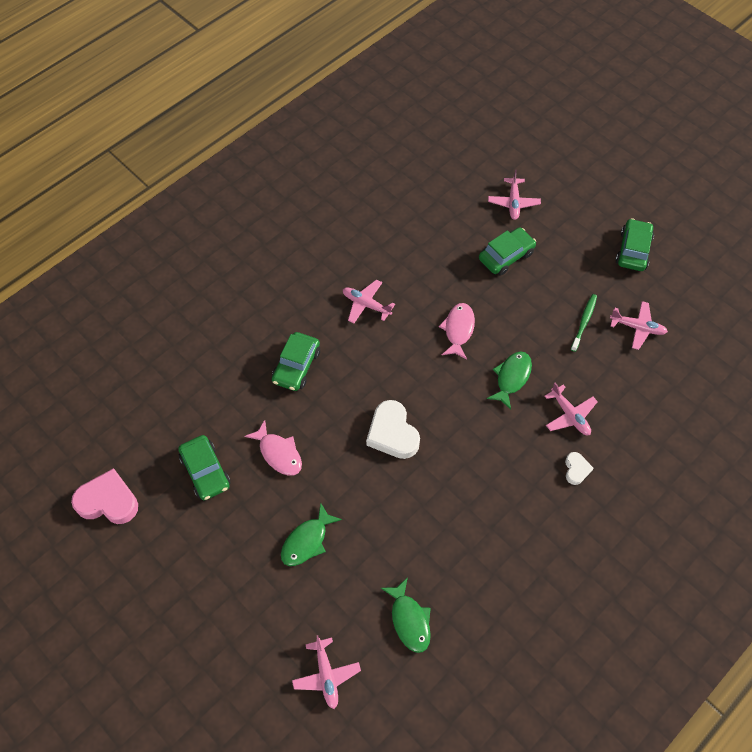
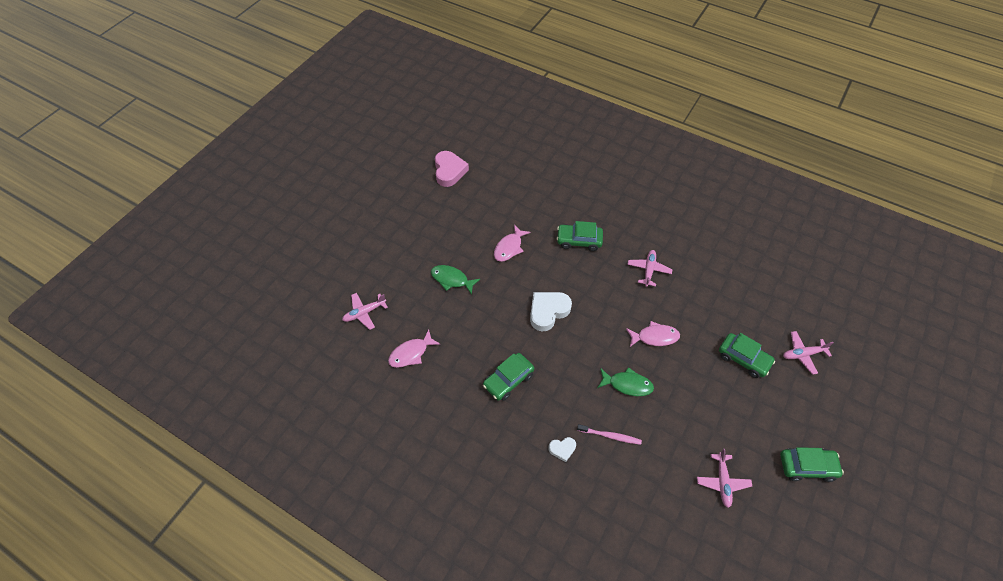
camera: 75 degrees right, 5 degrees down
(205, 471) = (483, 212): green car -> green car (508, 380)
(409, 620) = (411, 353): green fish -> pink fish
(570, 415) = (610, 436): pink plane -> pink toothbrush
(584, 321) = (707, 433): green toothbrush -> none

